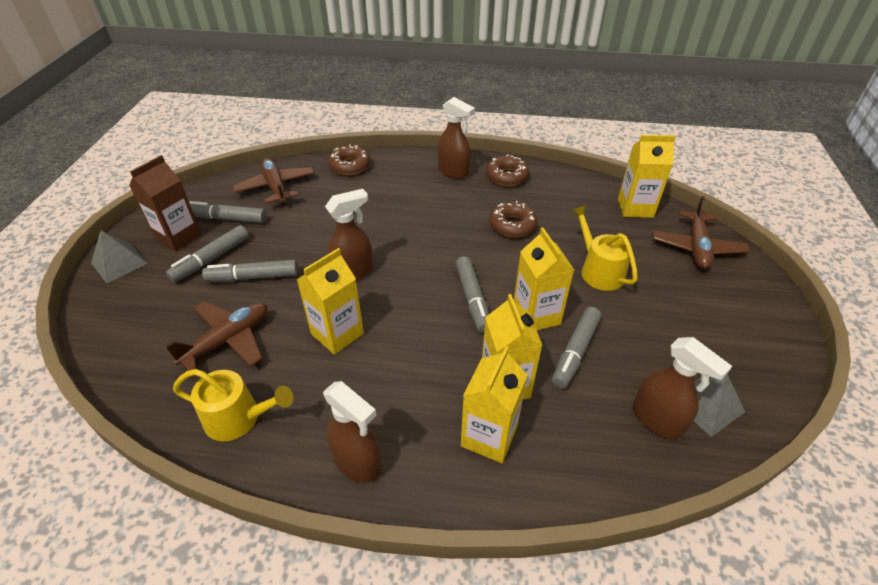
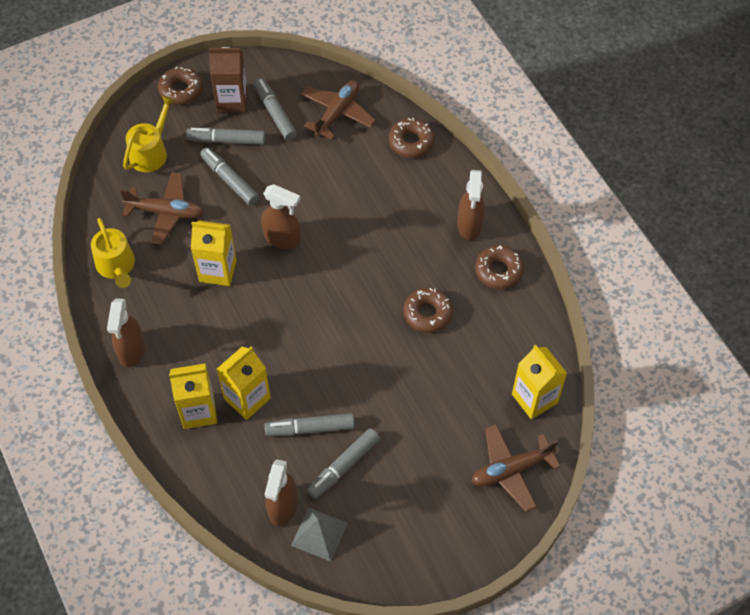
camera: 55 degrees right, 15 degrees up
(119, 263) = (181, 90): grey pyramid -> brown donut
(472, 299) = (315, 333): grey marker -> grey marker (344, 466)
(536, 315) = (329, 385): yellow carton -> none
(599, 271) = (417, 406): yellow watering can -> yellow watering can (151, 152)

